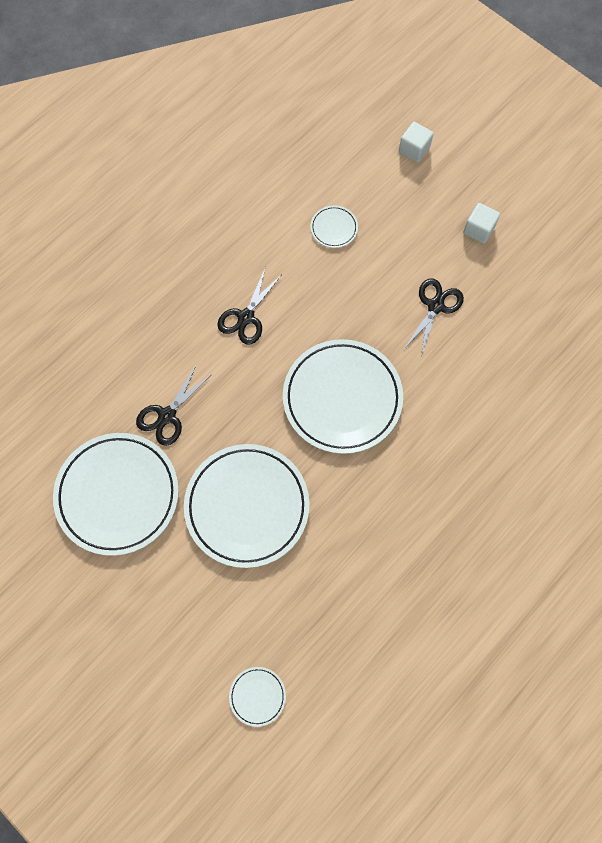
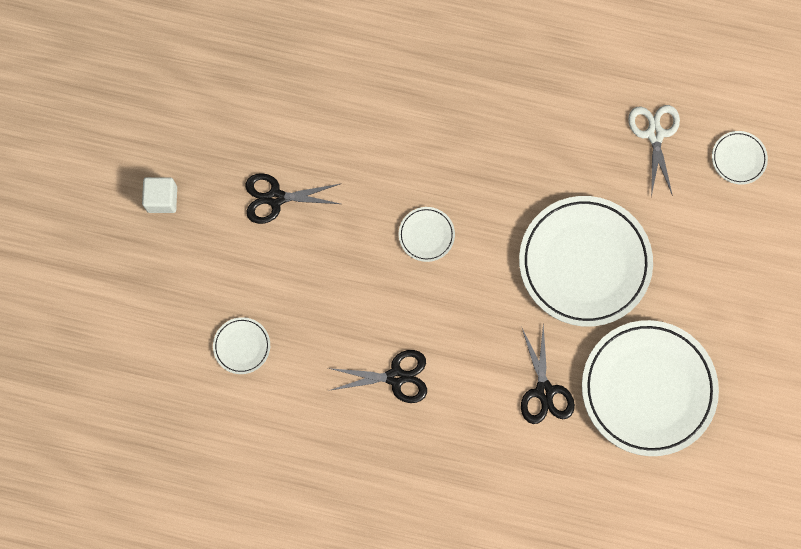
camera: 120 degrees left, 5 degrees up
(167, 416) = (544, 391): black scissors -> black scissors turned 75 degrees clockwise
(321, 634) = (655, 134): none -> white scissors
(342, 398) = (426, 235): white plate -> white plate, size x0.43
(414, 149) = (96, 314): white cube -> none

